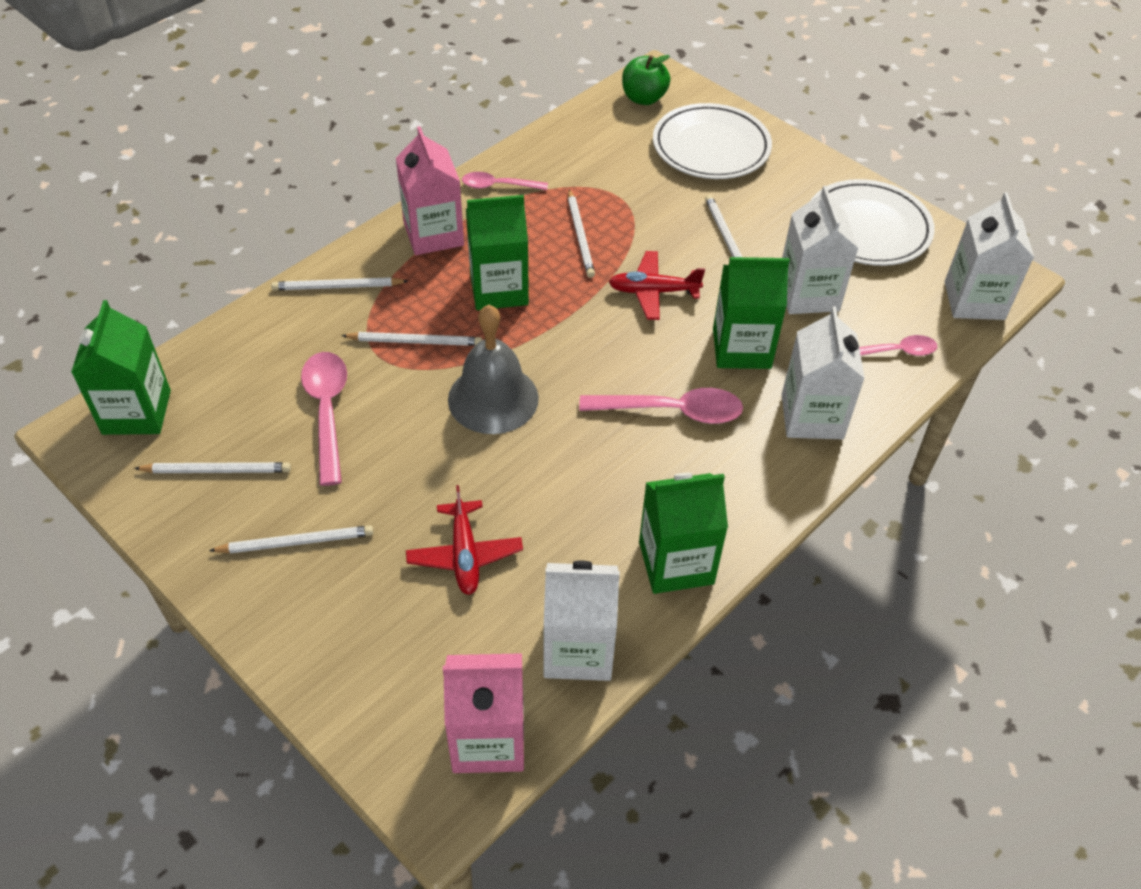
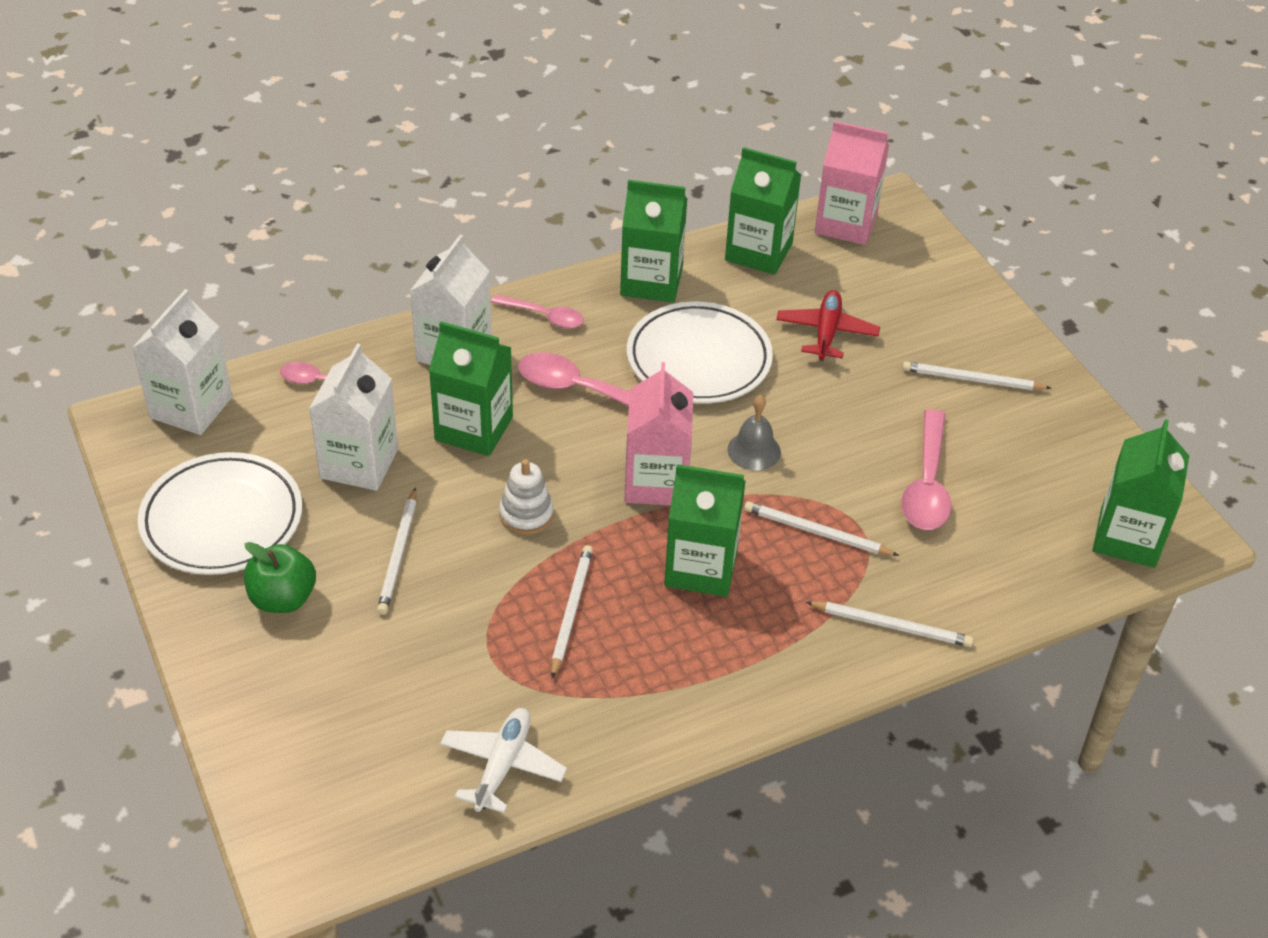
camera: 160 degrees left, 5 degrees down
(217, 470) = (1042, 458): white pencil -> none
(433, 234) = (754, 667): pink carton -> pink carton (656, 482)
(493, 398) = (754, 450): grey bell -> grey bell, size x0.56
(499, 186) = (641, 720): pink spoon -> pink spoon (543, 316)
(573, 143) = (502, 765): none -> white plane
(578, 649) = (758, 252): white carton -> green carton
(643, 98) = (349, 824): green apple -> green apple (283, 599)
(653, 292) = (526, 515): red plane -> white stacking toy
(711, 147) = (317, 699): white plate -> white plate (698, 359)

